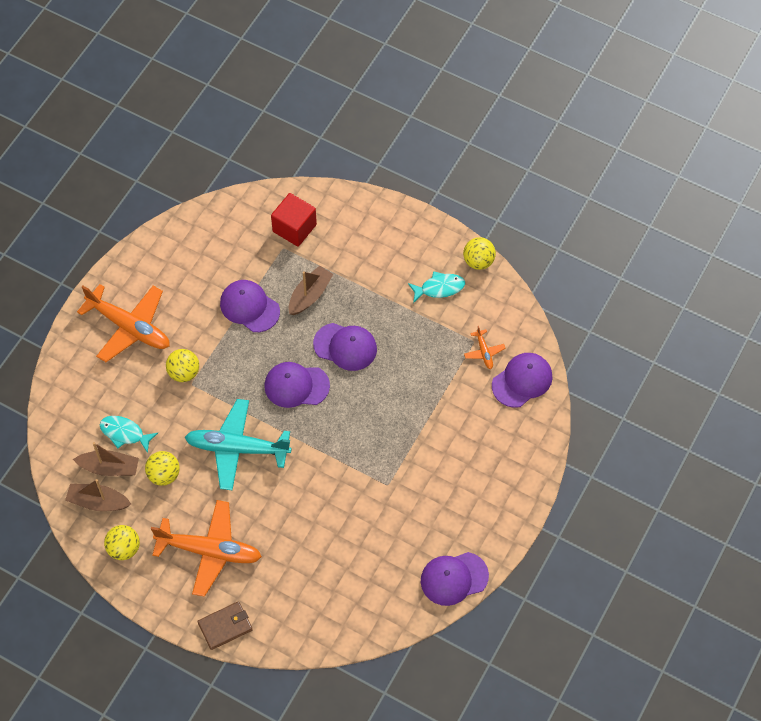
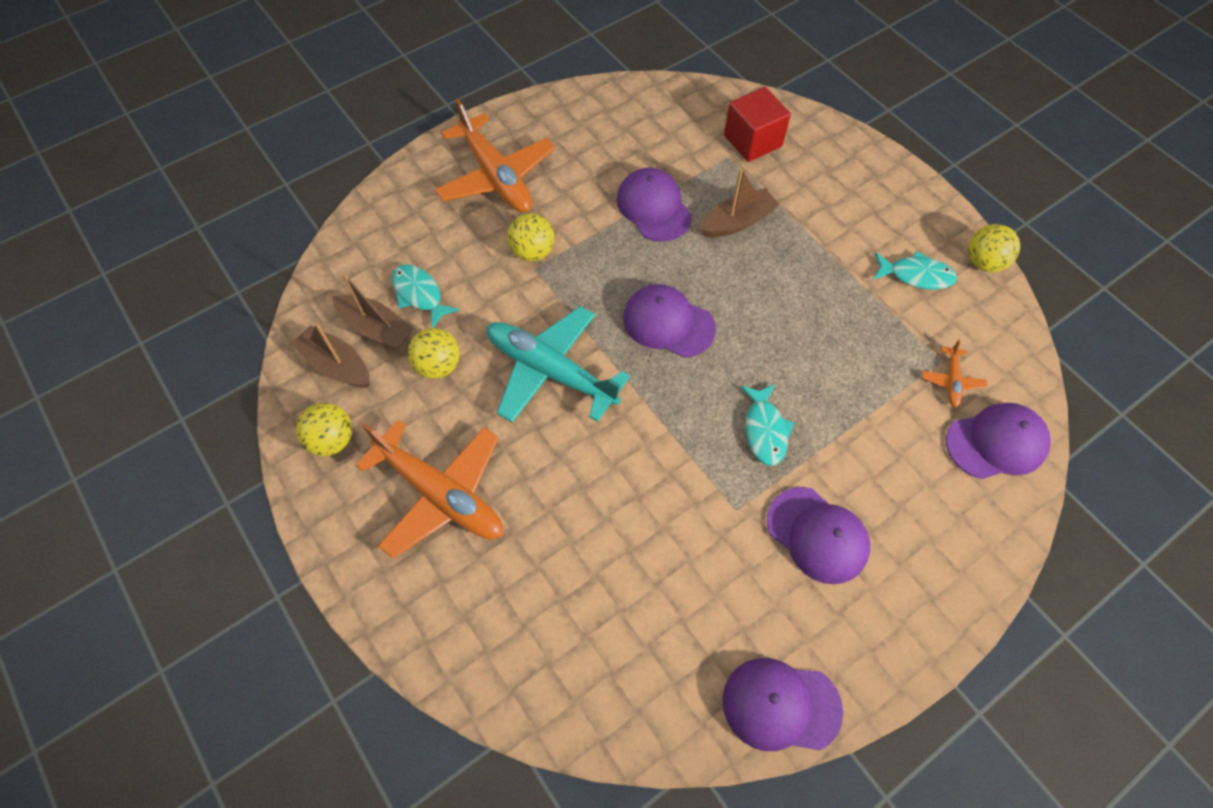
camera: 25 degrees right, 0 degrees up
(225, 626) = (402, 617): brown wallet -> none
(345, 346) = (756, 300): purple cap -> purple cap (817, 535)
(385, 430) = (765, 430): none -> turquoise fish

